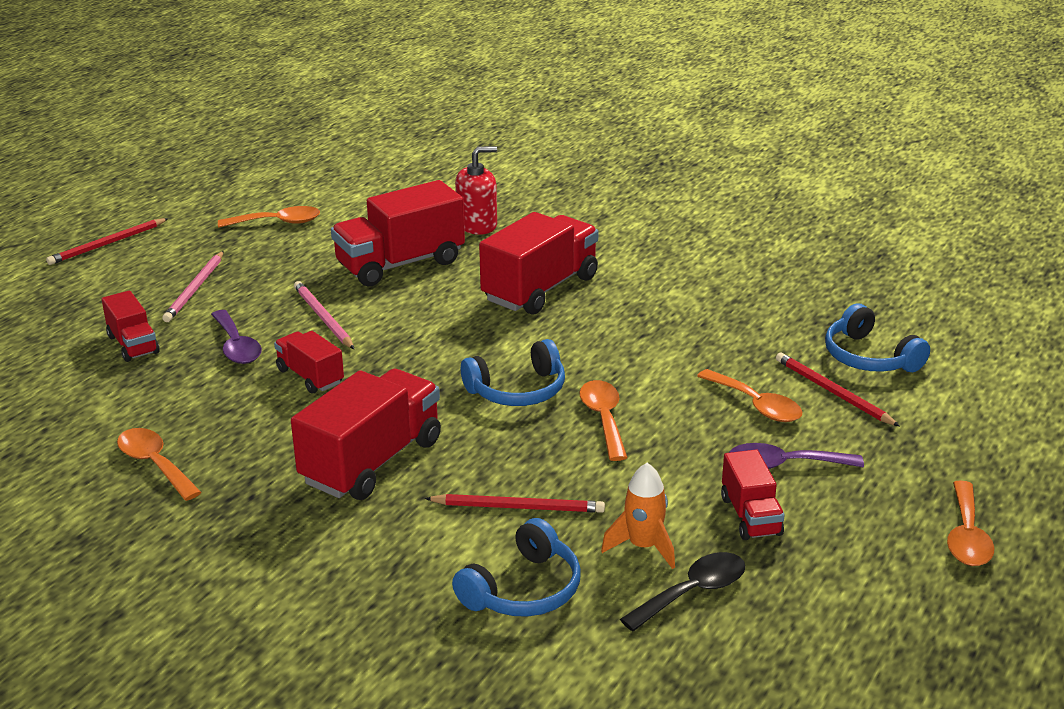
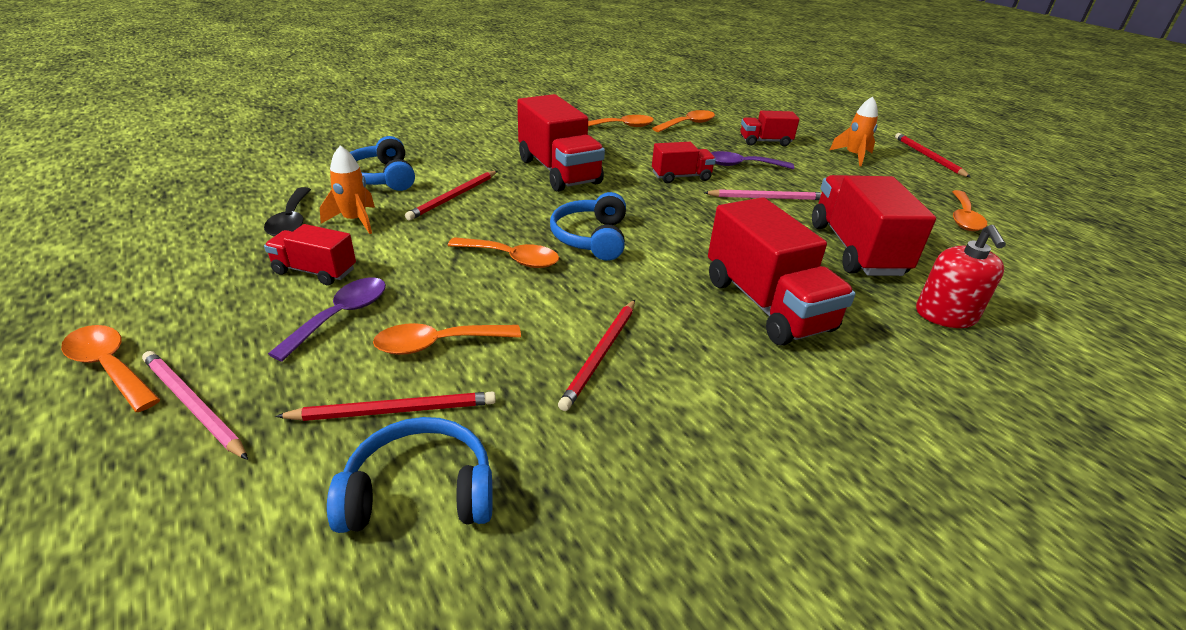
camera: 115 degrees right, 5 degrees up
(99, 413) = (688, 124): none -> orange spoon
(142, 285) = (853, 156): none -> orange rocket
(195, 289) = (839, 169): pink pencil -> pink pencil (193, 405)
(683, 337) = (600, 354): none -> red pencil

